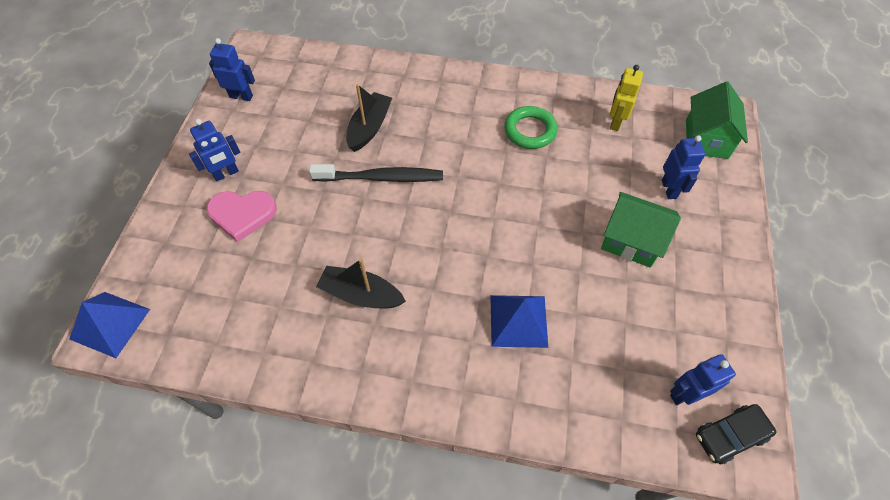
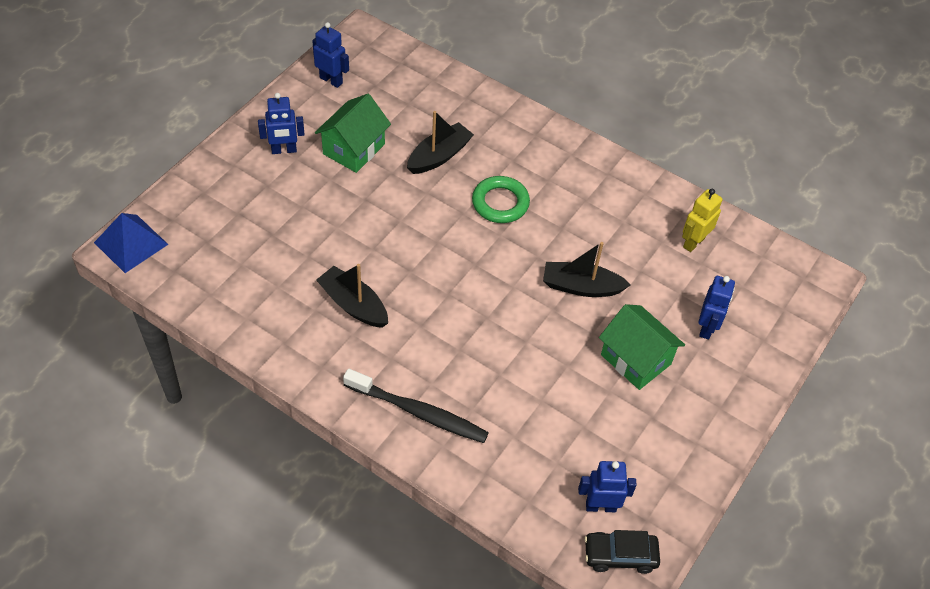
camera: 20 degrees right, 5 degrees down
(242, 214) = (281, 193): pink heart -> none
(381, 178) = (425, 208): black toothbrush -> black toothbrush (419, 412)
(518, 320) = (483, 384): blue pyramid -> none
(530, 131) = (598, 218): green ring -> green ring (500, 203)
(550, 195) = (581, 287): none -> black boat
(706, 139) = (780, 295): green house -> green house (353, 149)

